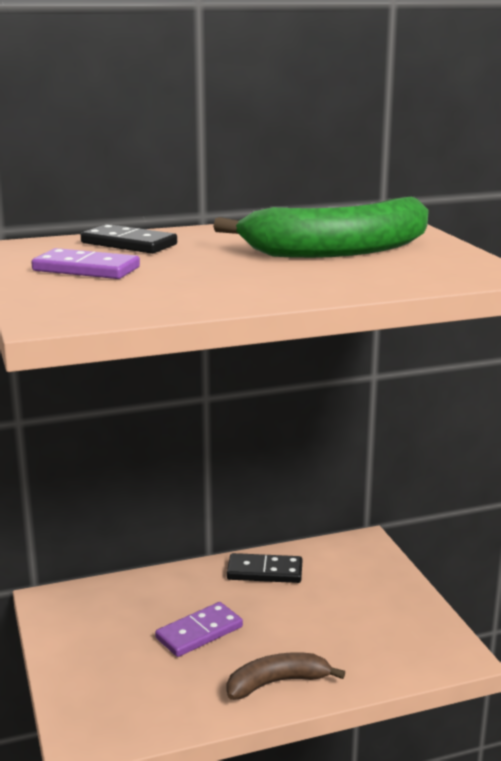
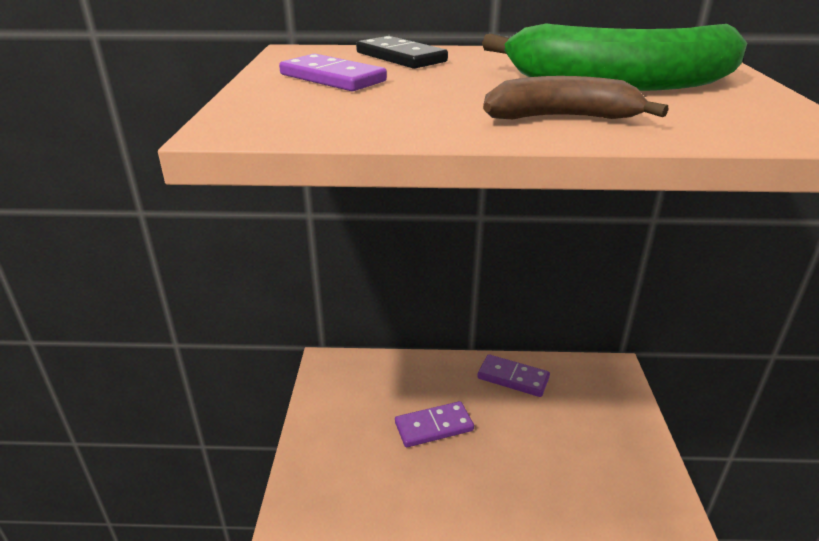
camera: 20 degrees right, 10 degrees up
(264, 572) = (513, 378): black domino -> purple domino
(277, 683) = (483, 501): brown banana -> brown banana (561, 118)

